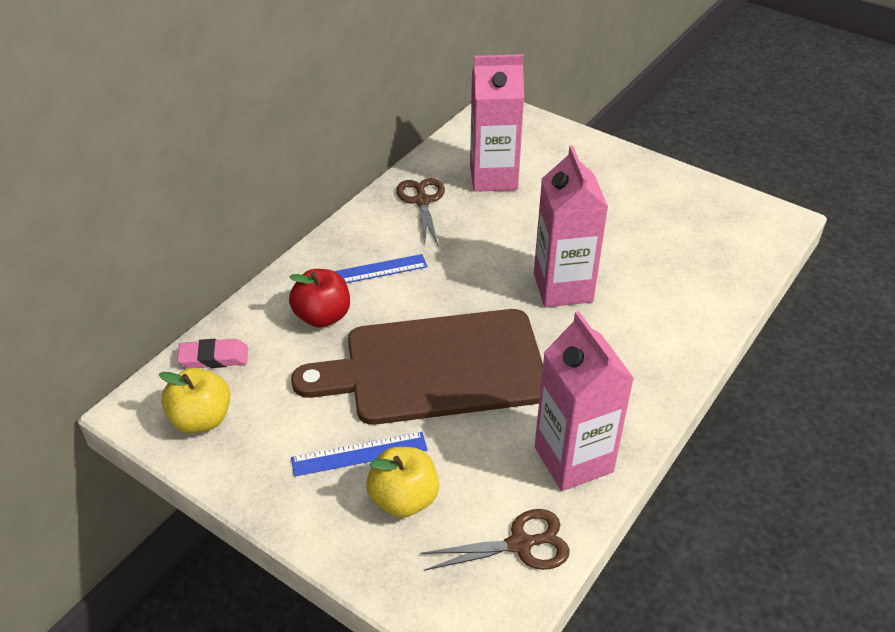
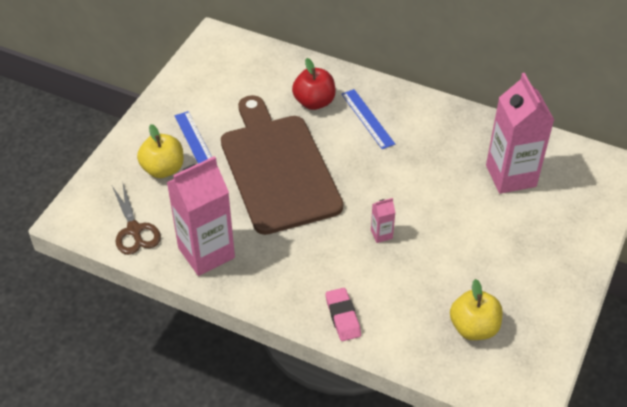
camera: 80 degrees right, 5 degrees up
(201, 419) = (212, 66): yellow apple -> yellow apple (473, 327)
(214, 358) = (264, 59): pink eraser -> pink eraser (343, 317)
(422, 201) = (461, 135): brown scissors -> none
(563, 288) = (381, 234): pink carton -> pink carton, size x0.42

